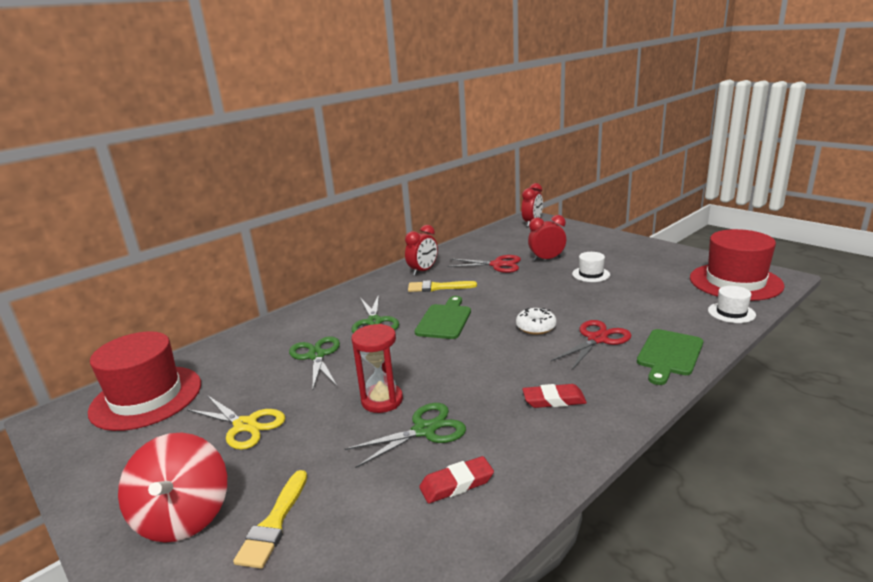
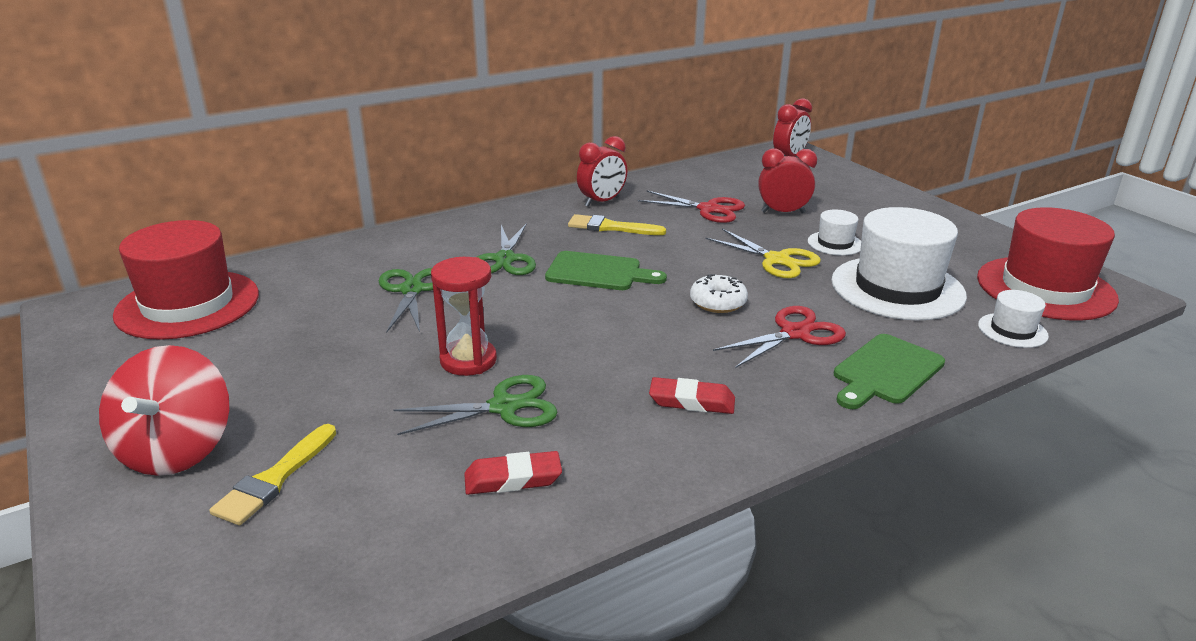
camera: 10 degrees right, 5 degrees up
(245, 425) = (289, 359): yellow scissors -> yellow scissors (777, 260)
(444, 320) = (598, 272): green cutting board -> green cutting board turned 75 degrees clockwise
(646, 297) = (897, 288): none -> white hat

